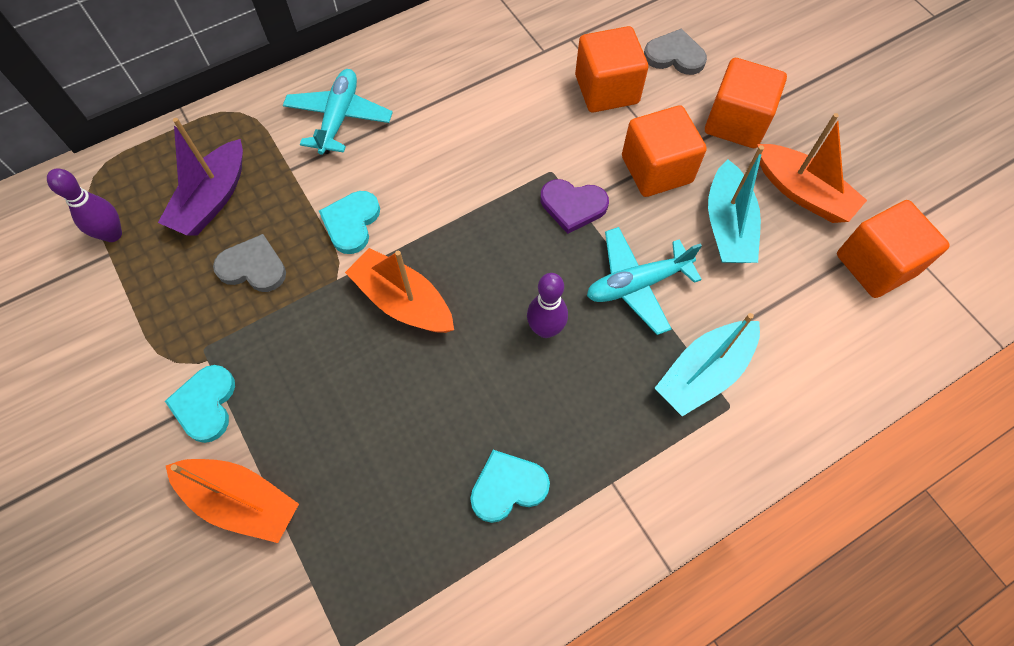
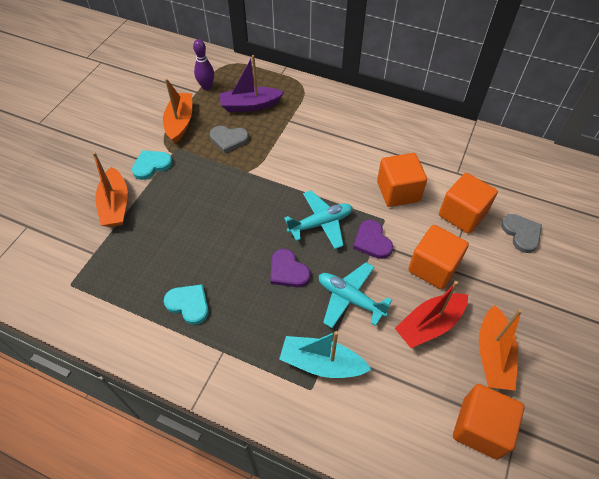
camera: 55 degrees right, 10 degrees down
(253, 267) = (228, 139): grey heart -> grey heart turned 120 degrees clockwise
(339, 118) = (333, 120): turquoise plane -> turquoise plane (320, 223)
(351, 223) = (280, 159): turquoise heart -> none
(403, 301) = (255, 203): orange boat -> orange boat (180, 122)
(545, 329) = (288, 271): purple bowling pin -> purple heart
(727, 226) = (429, 325): turquoise boat -> red boat
(736, 122) = (507, 291): orange cube -> orange cube (398, 191)

